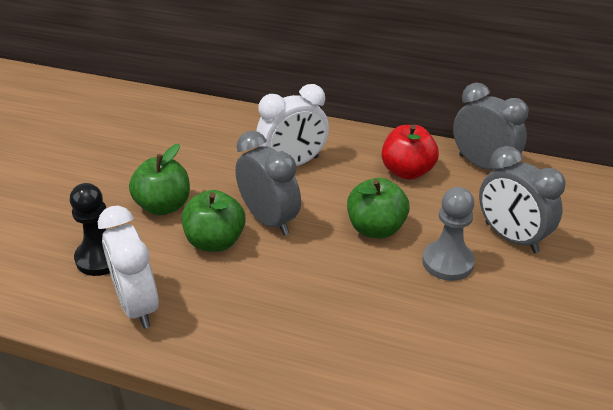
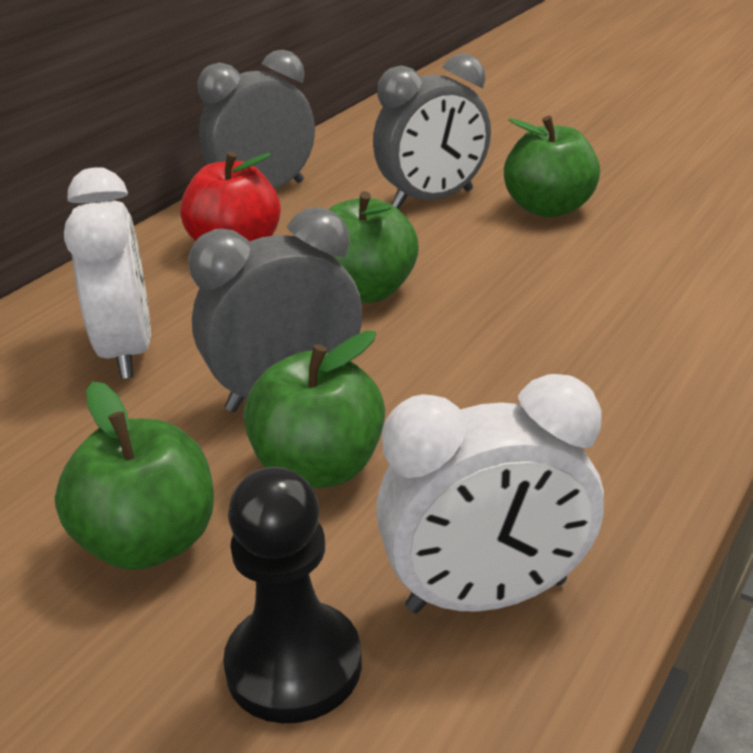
camera: 75 degrees left, 5 degrees down
(447, 262) = (467, 247): grey pawn -> none
(527, 296) = (549, 208): none -> green apple

